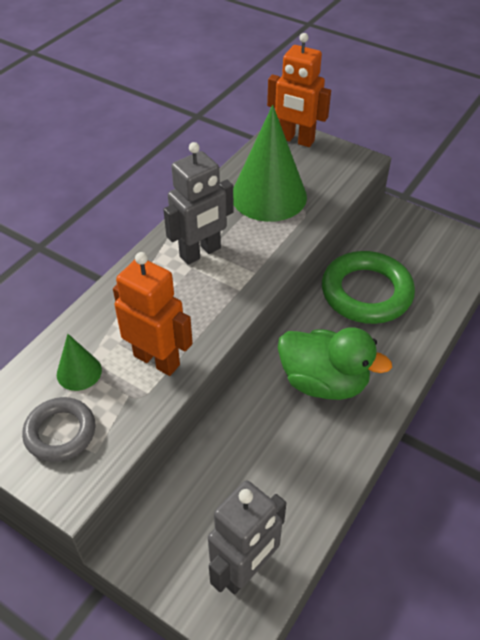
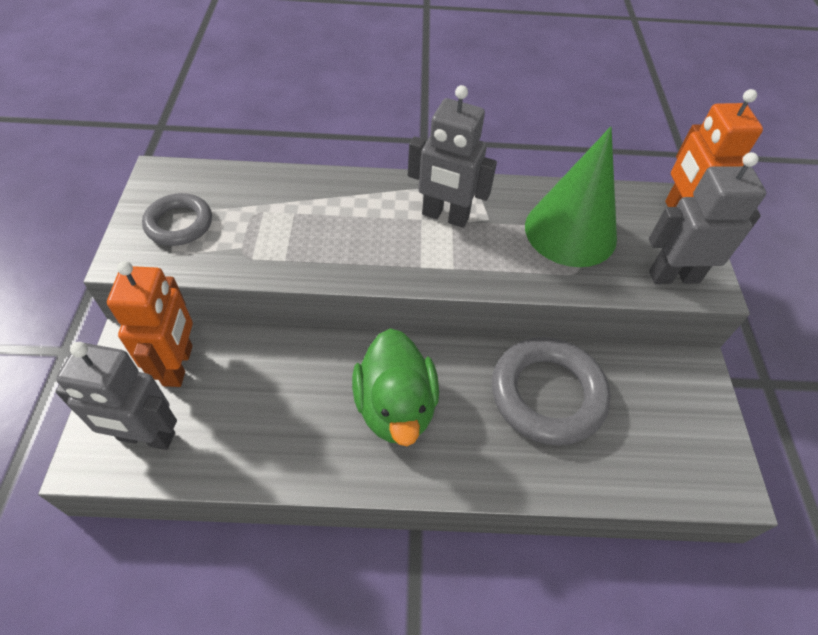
camera: 55 degrees right, 5 degrees up
(79, 372) = (247, 204): green cone -> none
(157, 360) = (292, 247): orange robot -> orange robot (179, 365)
(342, 171) = (673, 276): none -> grey robot
(366, 292) = (547, 394): green ring -> grey ring

